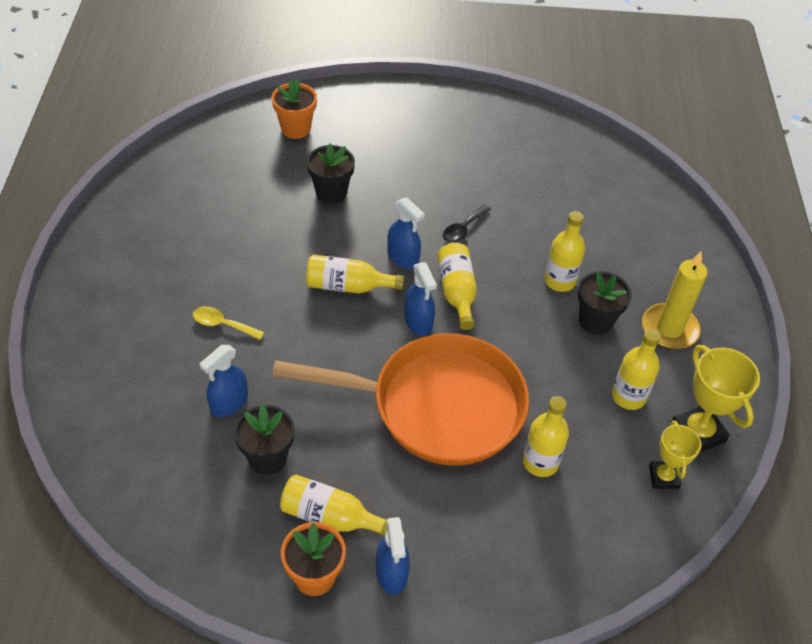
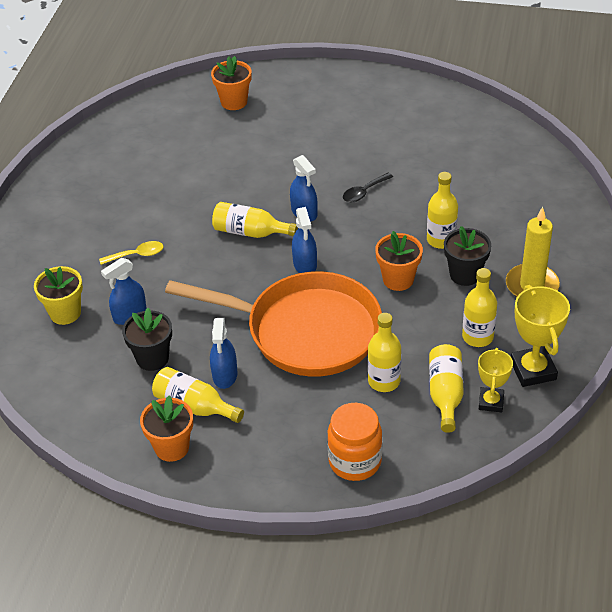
camera: 15 degrees right, 5 degrees down
(150, 407) = (65, 313): none -> yellow flower pot
(222, 324) = (137, 255): yellow spoon -> yellow spoon turned 135 degrees clockwise
(331, 192) = (253, 156): black flower pot -> none
(391, 573) = (235, 451): blue spray bottle -> blue spray bottle (225, 375)
(457, 292) = (345, 243): yellow bottle -> yellow bottle (445, 394)
(525, 333) = (398, 279): none -> orange flower pot
(532, 571) = (355, 461): none -> orange jar

